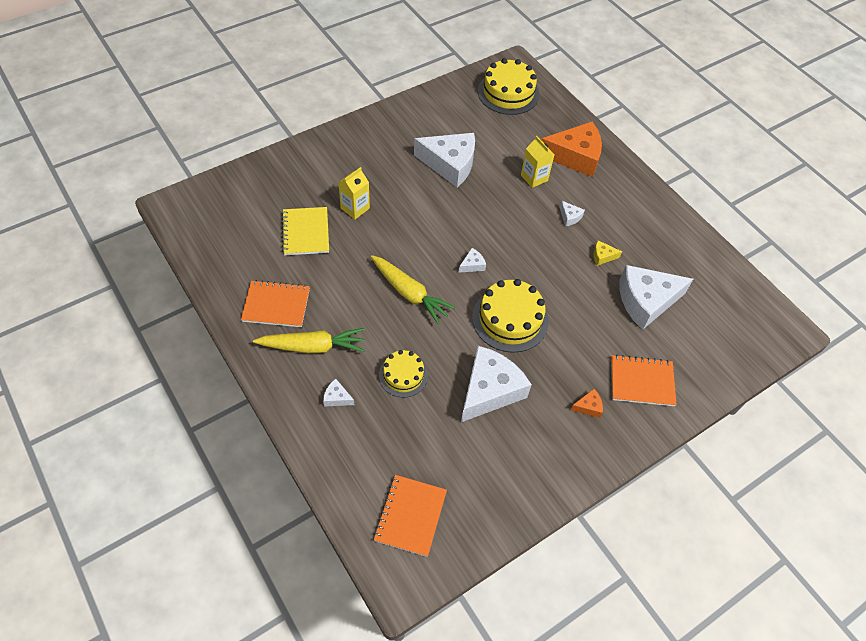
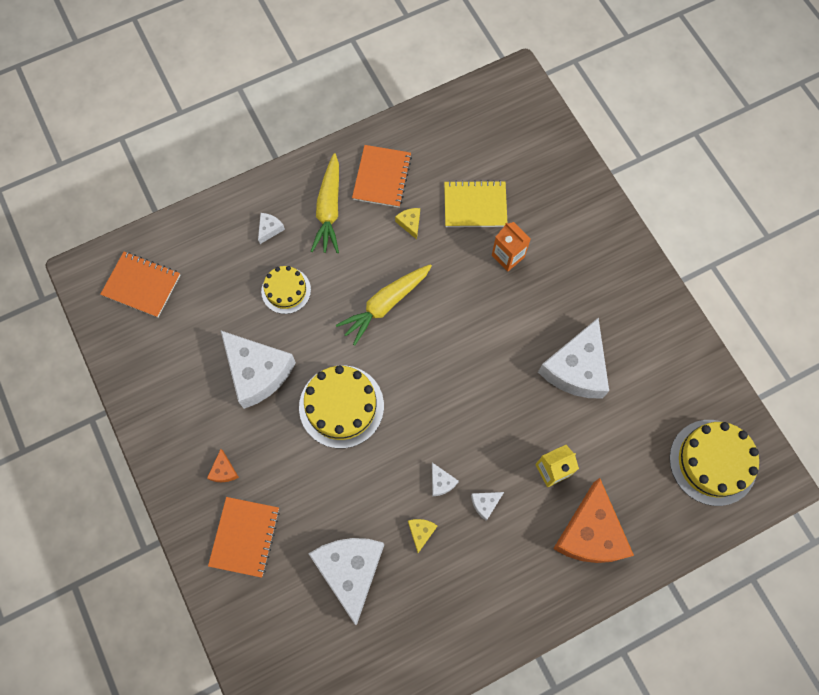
camera: 100 degrees right, 15 degrees up
(326, 279) = (410, 223): none -> yellow cheese
(355, 208) = (508, 256): yellow carton -> orange carton
(472, 265) = (418, 375): white cheese -> white cheese (441, 482)

